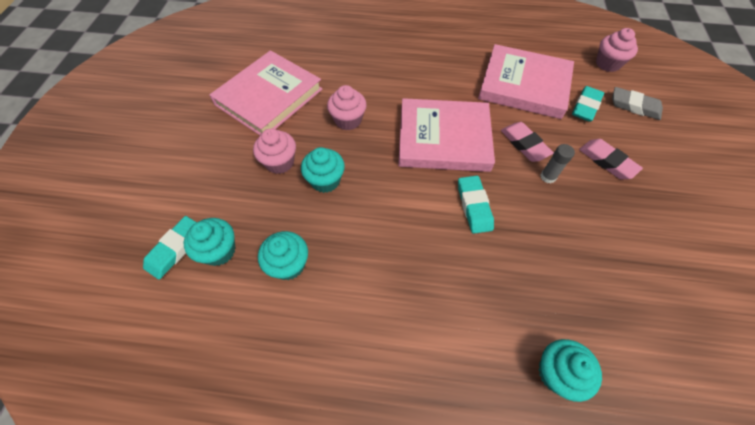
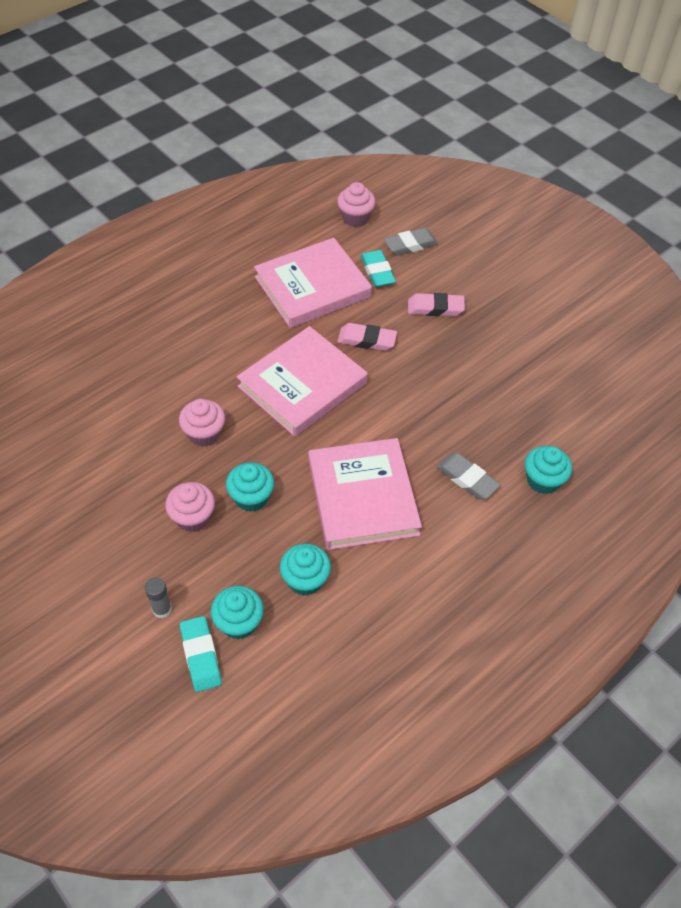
camera: 50 degrees left, 5 degrees down
(269, 97) = (100, 473): pink book -> pink book (363, 497)
(474, 206) = (384, 419): turquoise eraser -> none
(489, 307) = (467, 479): none -> grey eraser
(548, 177) = (409, 353): grey glue stick -> grey glue stick (162, 609)

